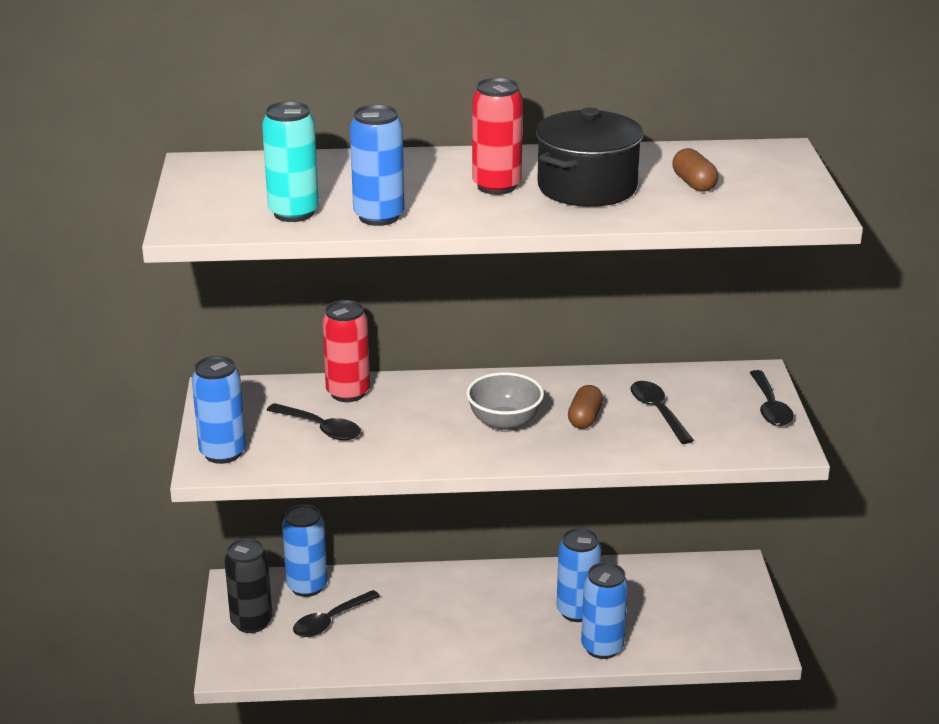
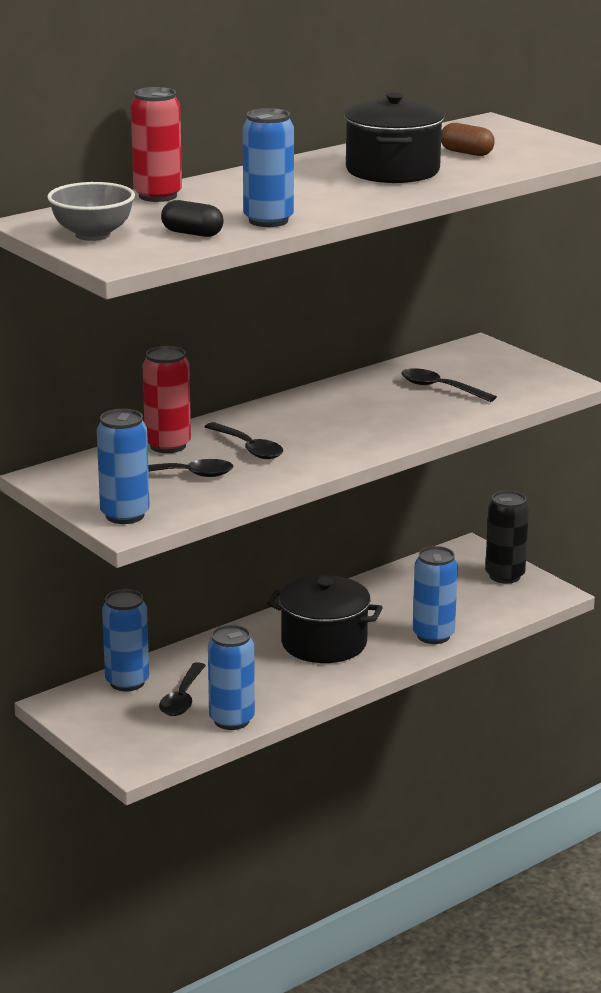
camera: 35 degrees left, 5 degrees down
(251, 622) = (111, 724): black can -> black can (504, 576)
(293, 213) = (192, 233): turquoise can -> black capsule
(496, 186) = (321, 184): red can -> red can (157, 196)
(500, 615) = (324, 643): none -> black pot
(504, 423) = (333, 428): grey bowl -> grey bowl (92, 235)
(577, 611) = (383, 619): blue can -> blue can (231, 720)
(585, 418) = (391, 408): brown capsule -> none
(770, 407) = (518, 363): black spoon -> black spoon (248, 448)

